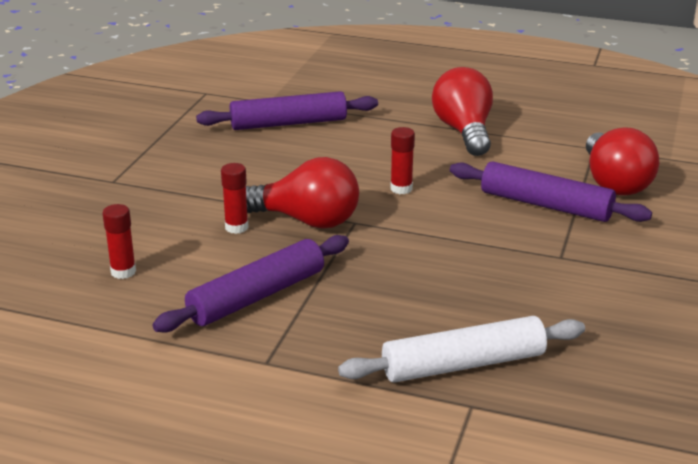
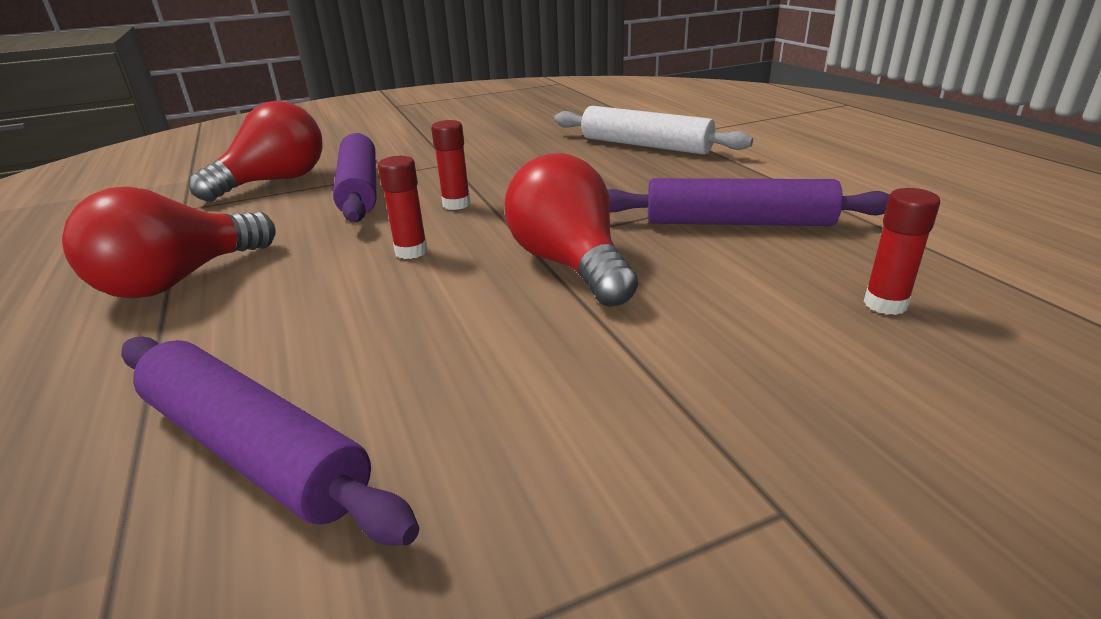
camera: 130 degrees left, 0 degrees up
(236, 227) = (663, 294): red glue stick -> red glue stick (456, 204)

